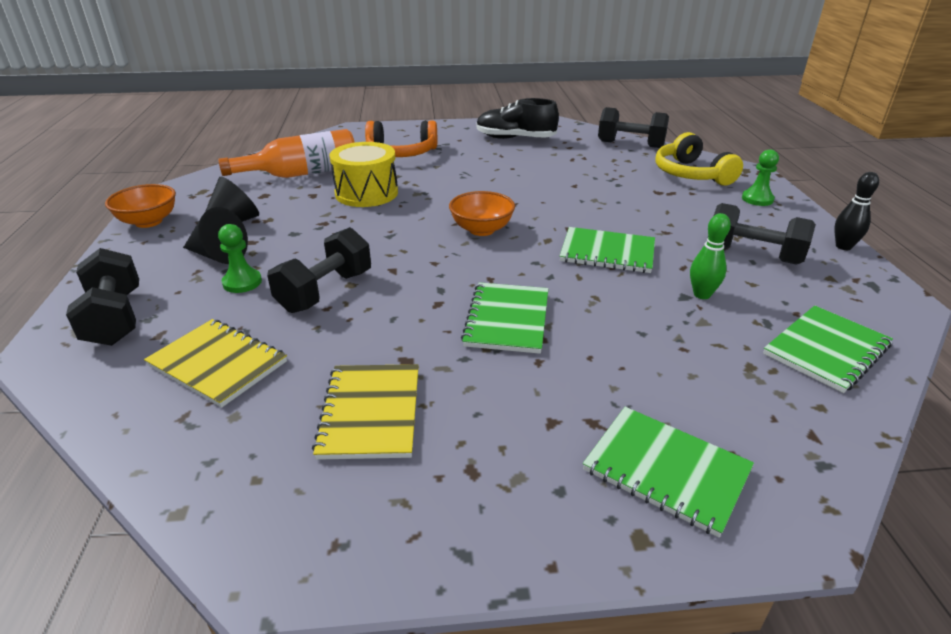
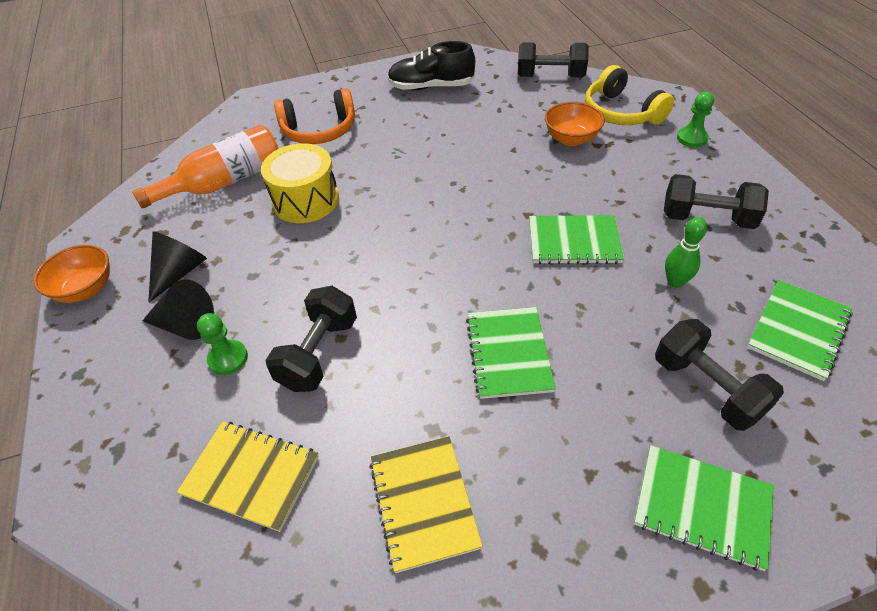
camera: 10 degrees left, 15 degrees up
(115, 318) = (116, 438): black dumbbell -> black dumbbell (706, 388)
(481, 230) = (443, 233): orange bowl -> orange bowl (571, 139)
(843, 246) = (783, 191): black bowling pin -> none

